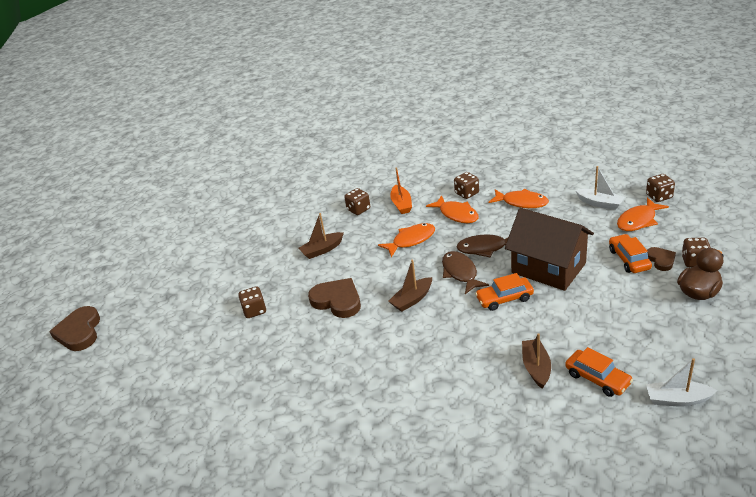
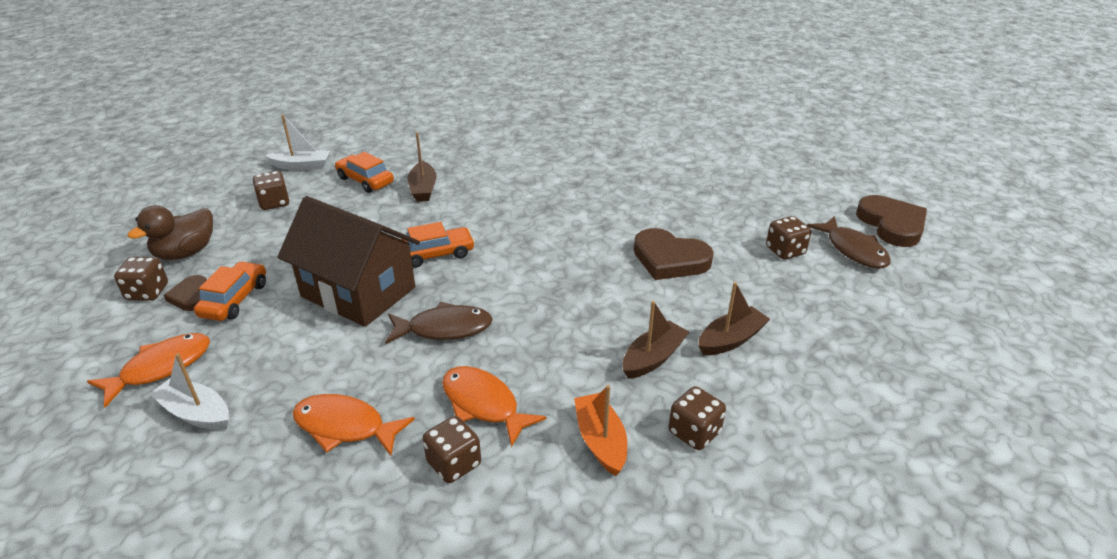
camera: 170 degrees right, 0 degrees up
(79, 332) = (1021, 233): brown heart -> brown heart (892, 224)
(411, 240) = (572, 350): orange fish -> none
(412, 299) = (562, 257): brown boat -> brown boat (653, 358)
(460, 273) = (490, 290): brown fish -> brown fish (853, 250)
(629, 259) = (234, 299): orange car -> orange car turned 150 degrees counterclockwise
(659, 196) = (73, 423): brown dice -> brown dice (274, 203)

